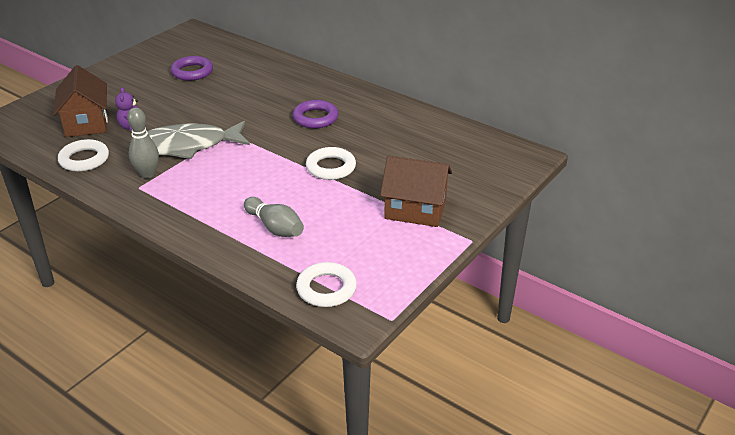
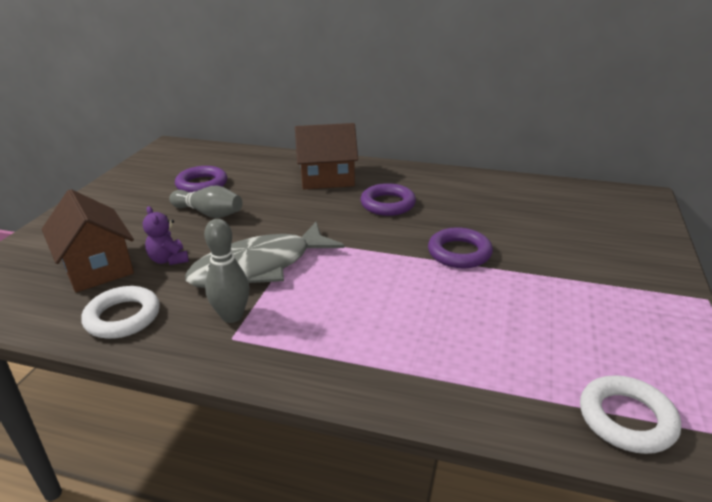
camera: 20 degrees left, 5 degrees down
(275, 227) = (468, 346): grey bowling pin -> grey bowling pin (209, 213)
(331, 167) = (459, 253): white ring -> purple ring
(415, 209) = (605, 278): brown house -> brown house (327, 178)

